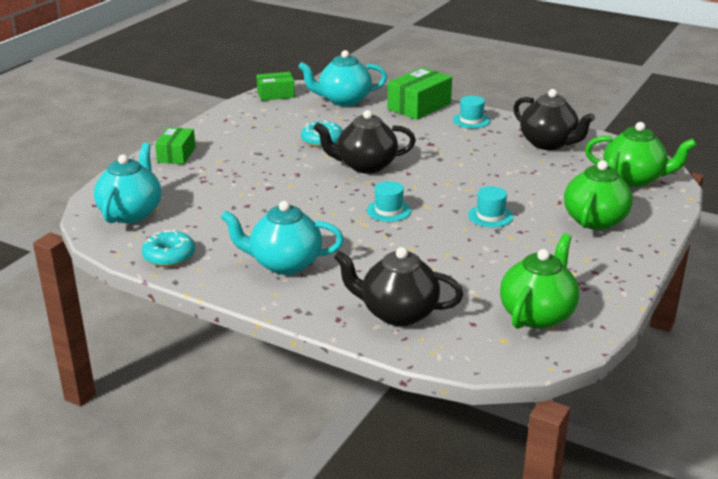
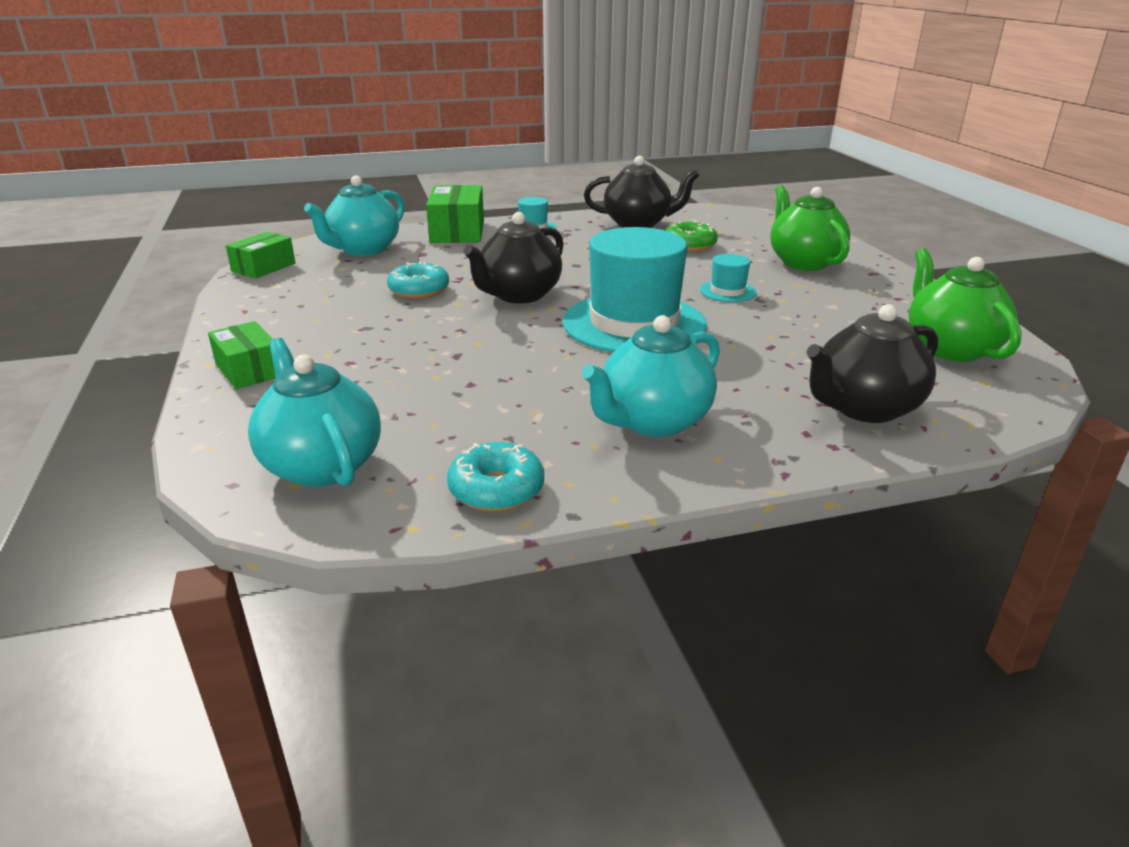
camera: 45 degrees left, 0 degrees up
(388, 210) = (634, 323): turquoise hat -> turquoise hat, size x2.33
(545, 174) = (689, 245): none -> green donut
(634, 179) = (757, 226): green teapot -> none

